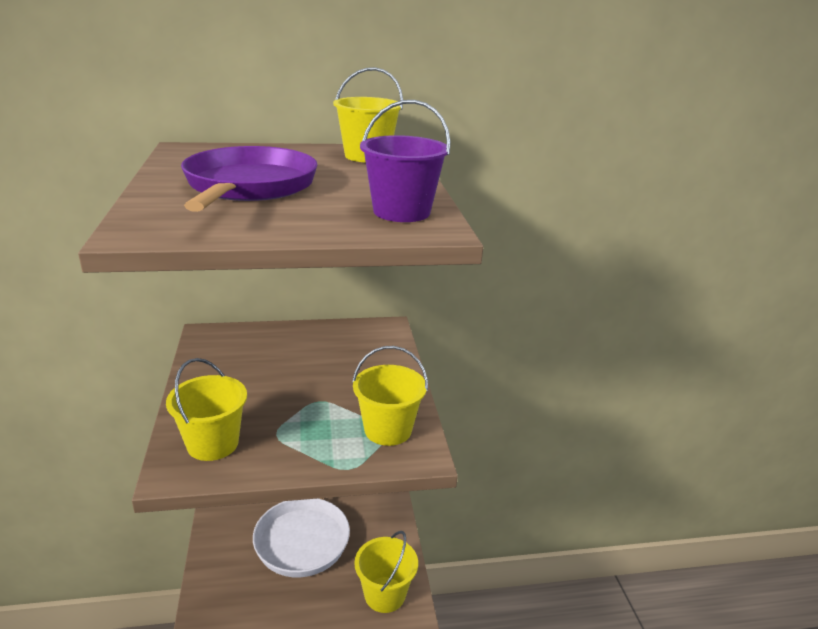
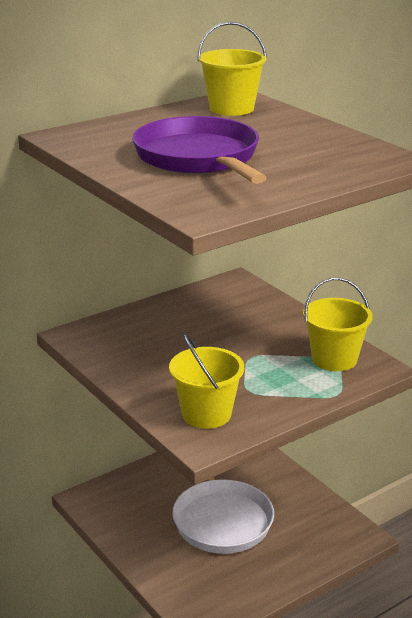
camera: 25 degrees left, 0 degrees up
(385, 594) = (332, 533): yellow bucket -> none
(401, 212) = (351, 152): purple bucket -> none

